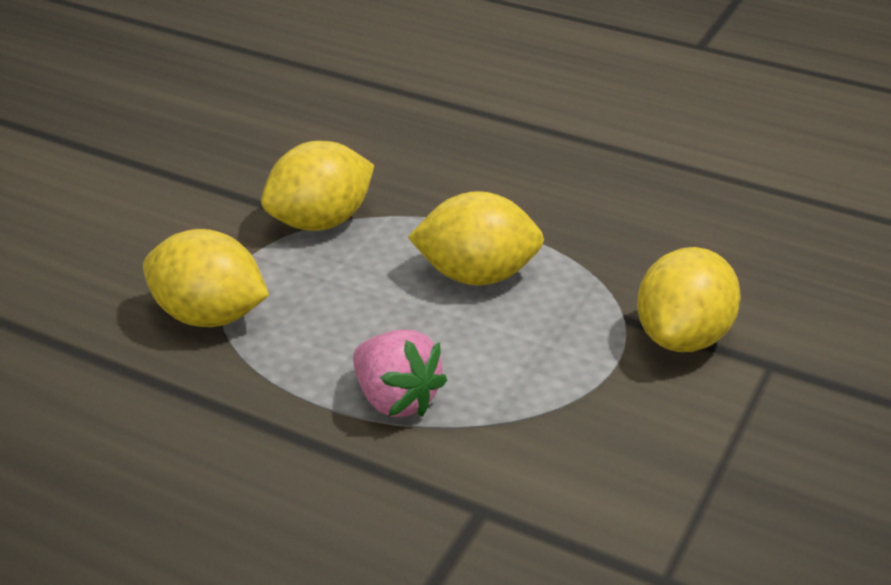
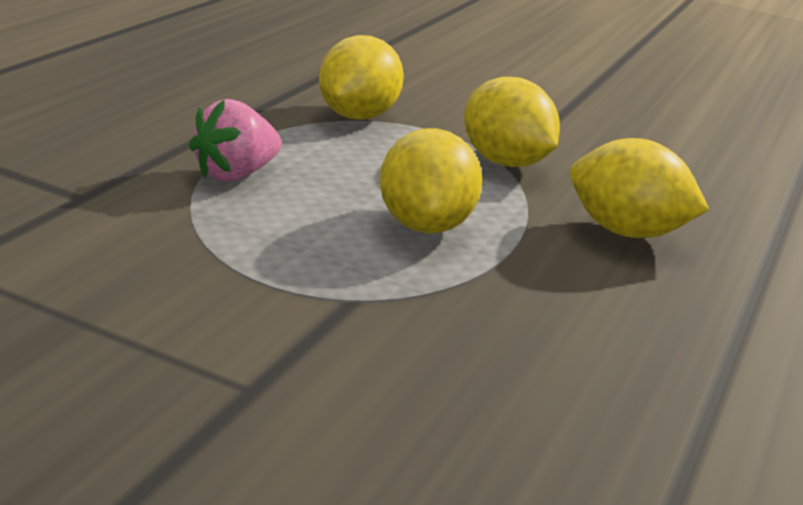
camera: 85 degrees right, 10 degrees down
(683, 337) = (311, 332): yellow lemon -> yellow lemon (626, 232)

